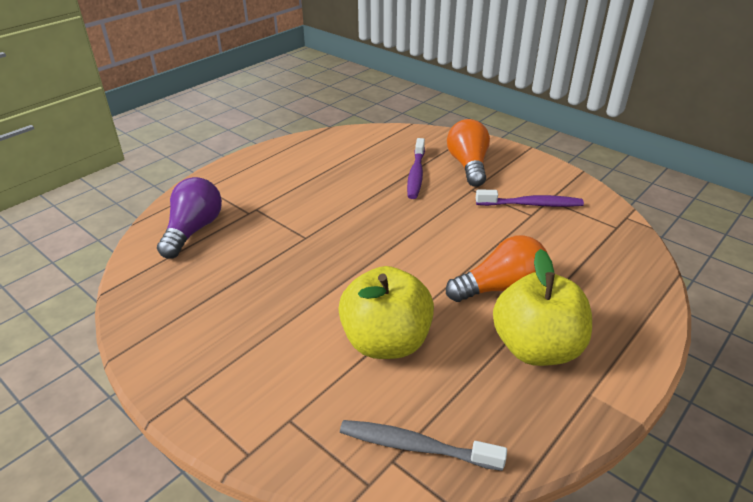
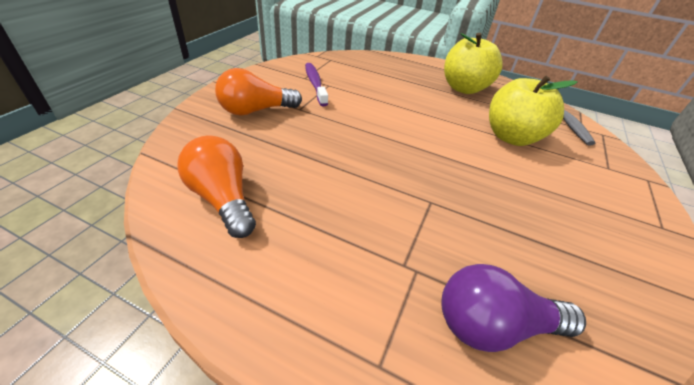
camera: 110 degrees left, 5 degrees up
(416, 174) = (280, 140): purple toothbrush -> none
(501, 288) = (423, 97): orange light bulb -> orange light bulb (223, 199)

